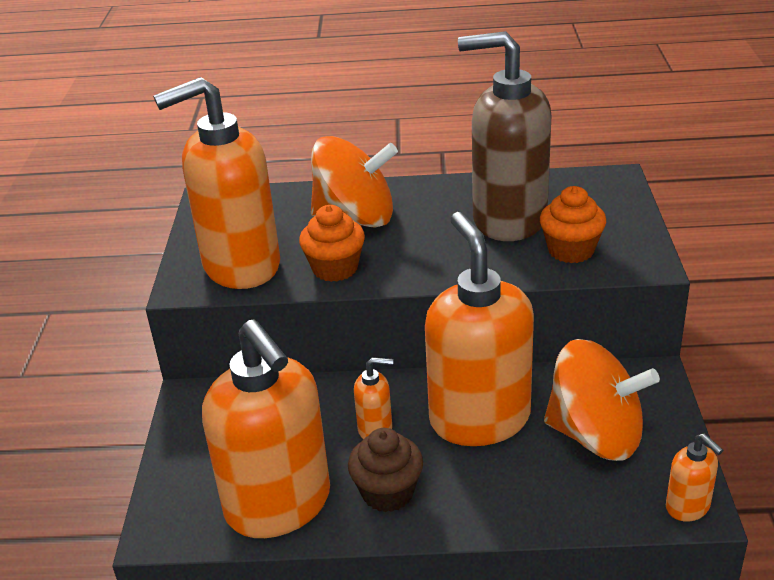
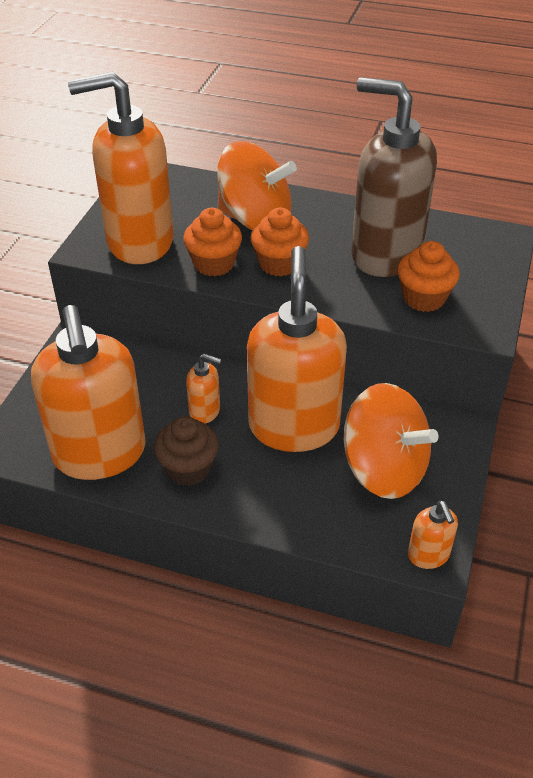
camera: 15 degrees right, 10 degrees up
(405, 253) = (279, 264): none -> orange cupcake

